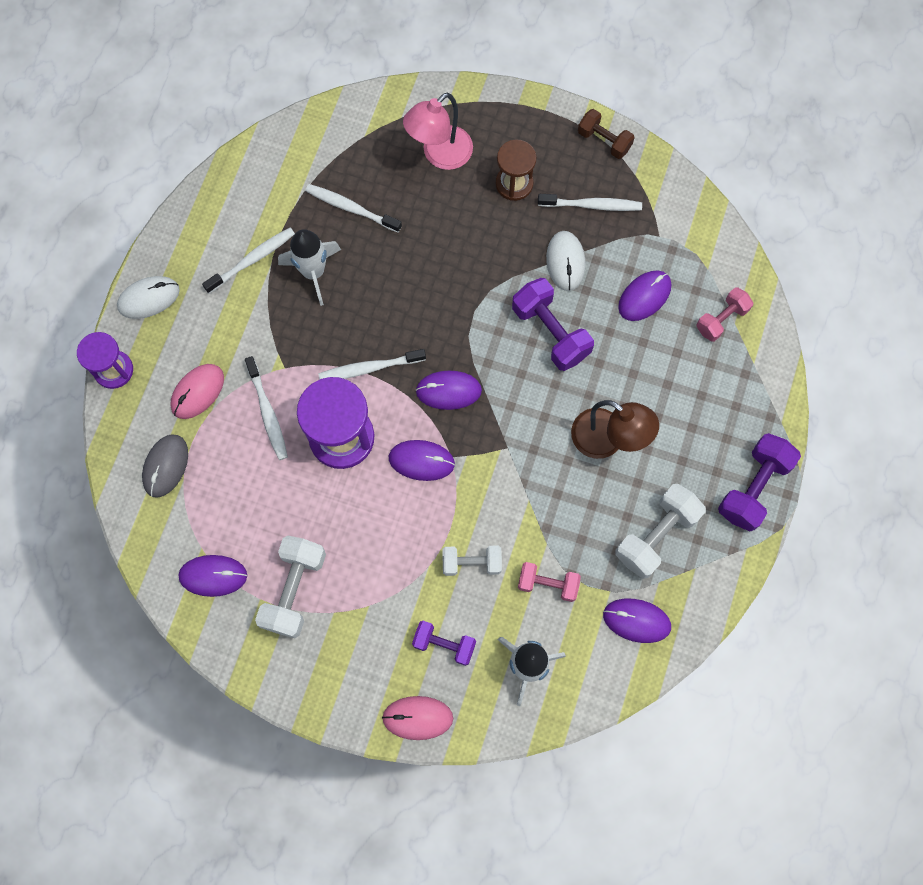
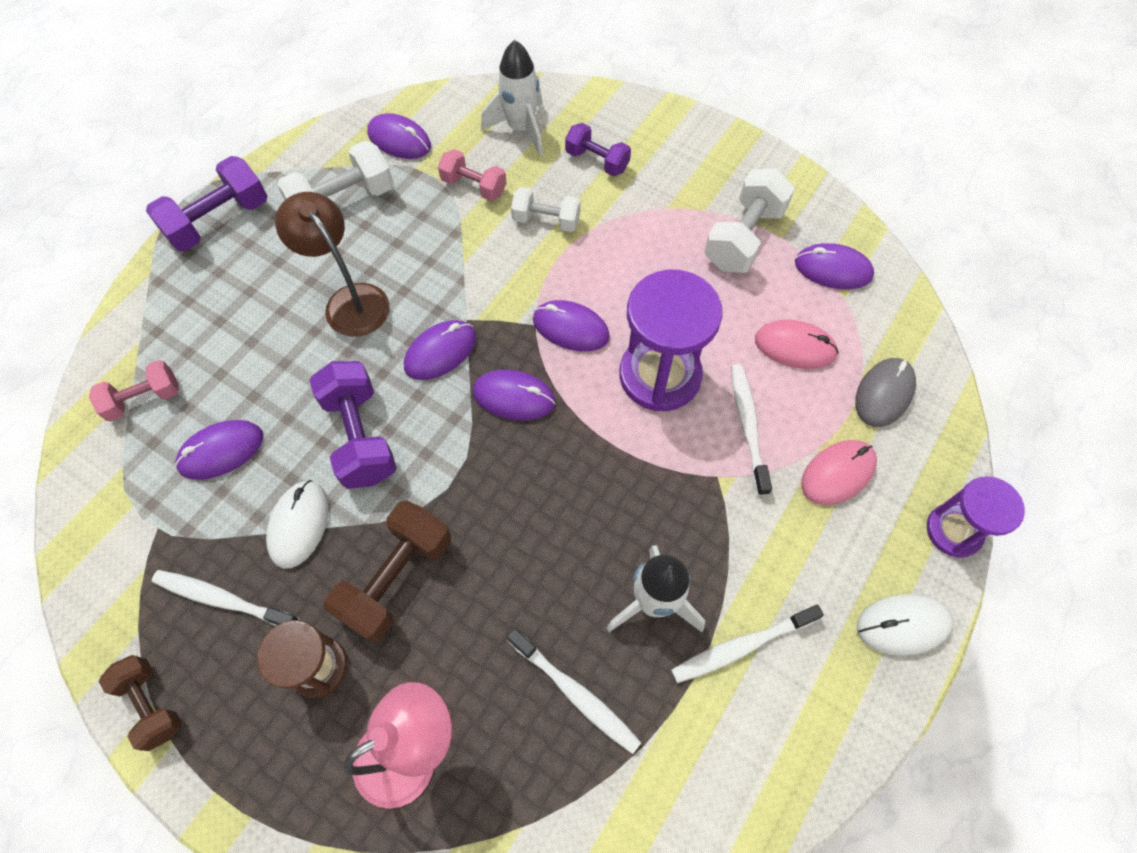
camera: 165 degrees left, 10 degrees down
(369, 368) = (606, 448): white toothbrush -> none
(417, 718) = (639, 113): pink mouse -> pink mouse (795, 347)
(486, 245) = (397, 578): none -> brown dumbbell
(517, 413) = (440, 352): none -> purple mouse

